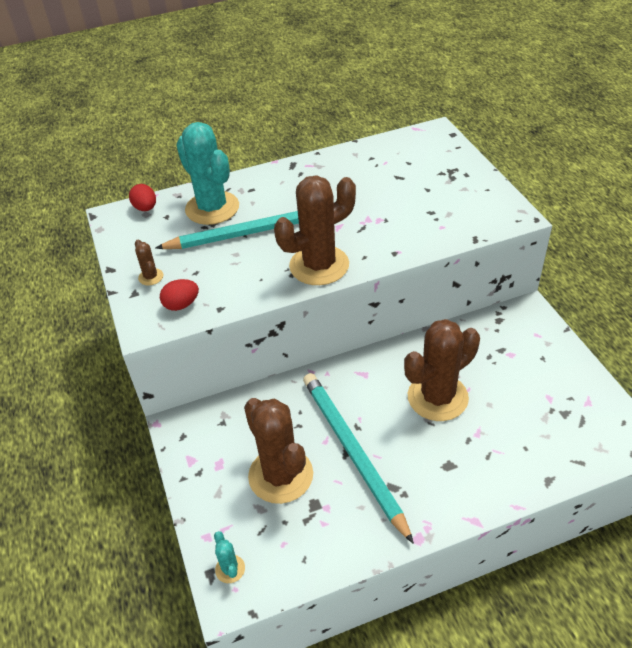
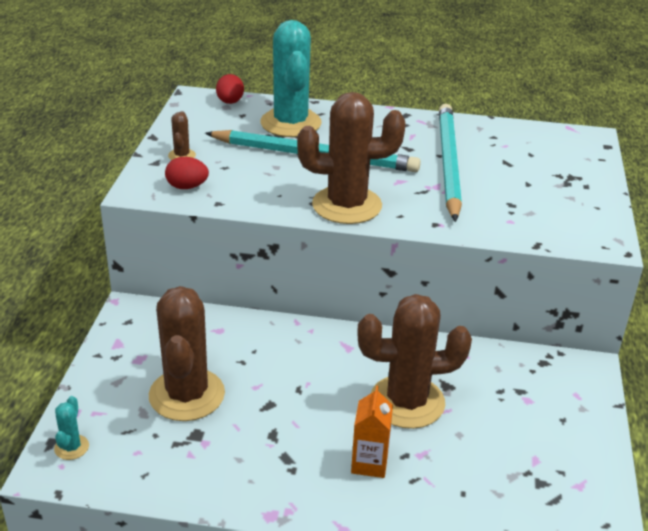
camera: 25 degrees right, 10 degrees down
(352, 452) = (273, 409): turquoise pencil -> turquoise pencil (448, 163)
(450, 459) = (369, 463): none -> orange carton

